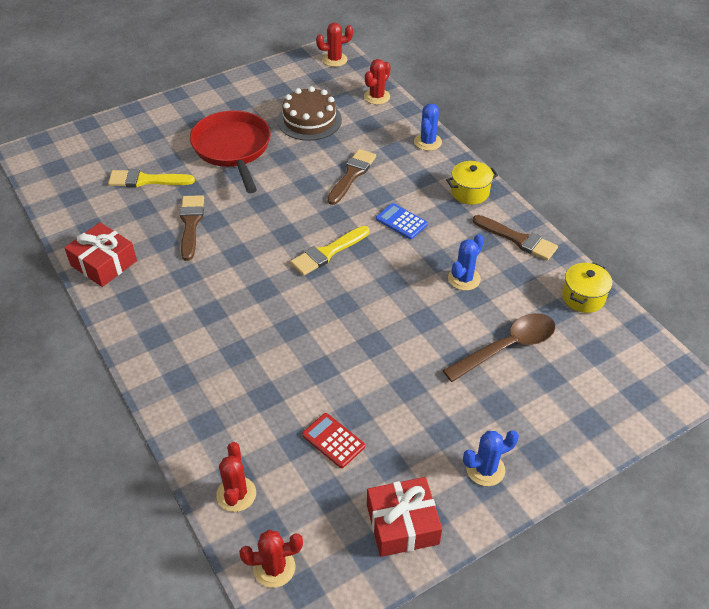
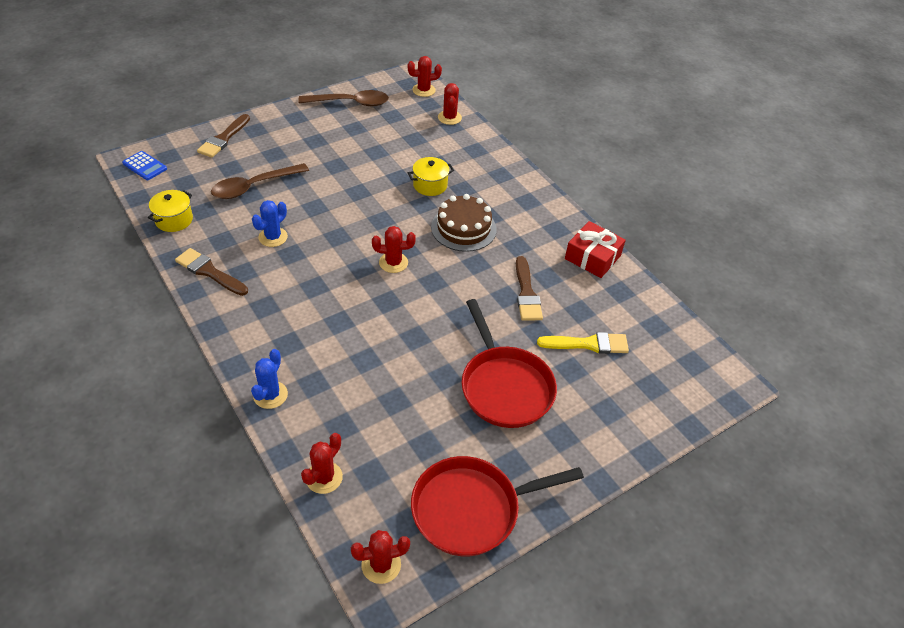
camera: 175 degrees right, 0 degrees up
(273, 82) = (471, 509): none -> red pan
(309, 120) = (416, 433): brown cake -> brown cake (463, 228)
(328, 252) = (393, 262): yellow brush -> red cactus
(333, 440) = (390, 139): red calculator -> none
(352, 175) = (366, 348): brown brush -> brown brush (223, 138)
(401, 221) = (320, 292): blue calculator -> blue calculator (144, 166)
(402, 524) = (350, 103): red gift -> brown spoon
(470, 192) = (240, 324): yellow pot -> yellow pot (430, 185)
(485, 469) = (293, 123): blue cactus -> none

